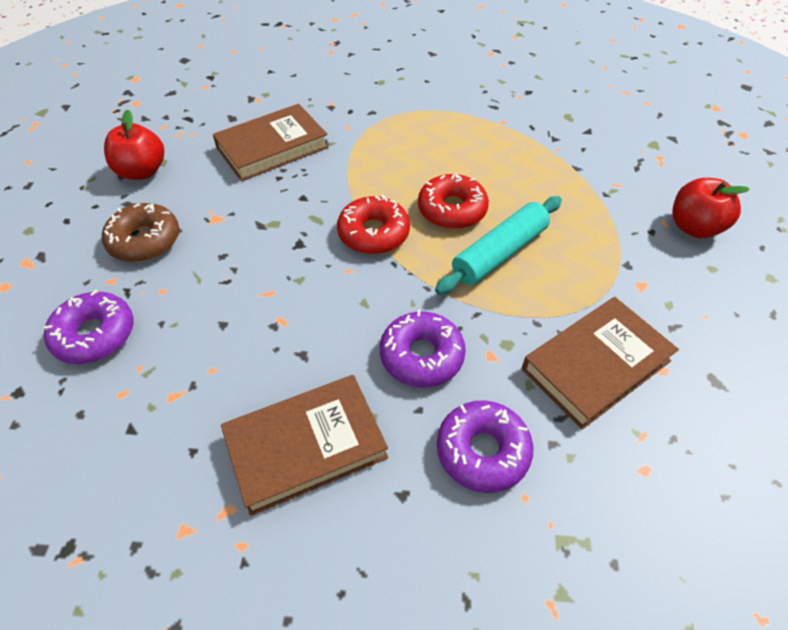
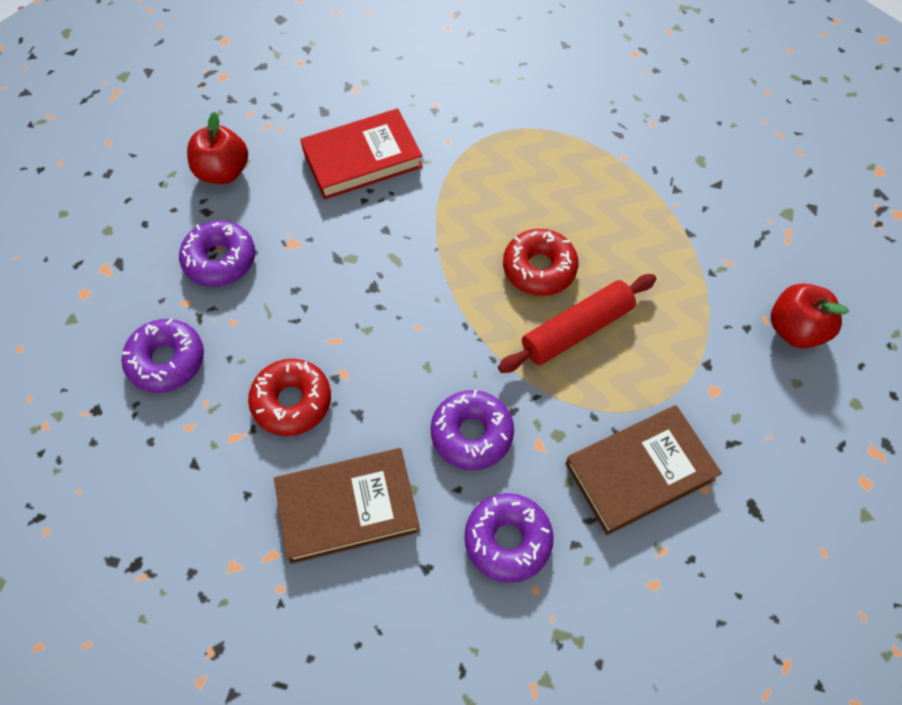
camera: 10 degrees right, 10 degrees up
(144, 240) = (220, 260): brown donut -> purple donut
(272, 147) = (362, 159): brown book -> red book
(373, 233) = (451, 286): red donut -> red donut (292, 402)
(499, 253) = (576, 330): turquoise rolling pin -> red rolling pin

